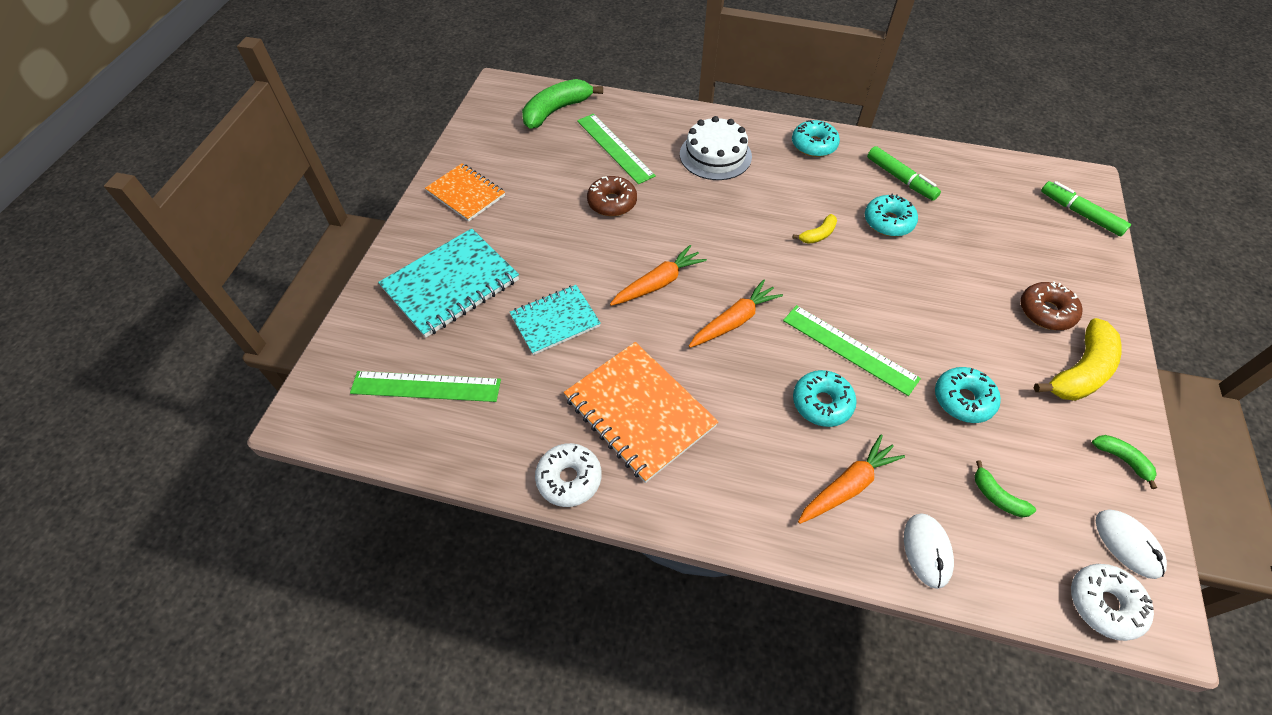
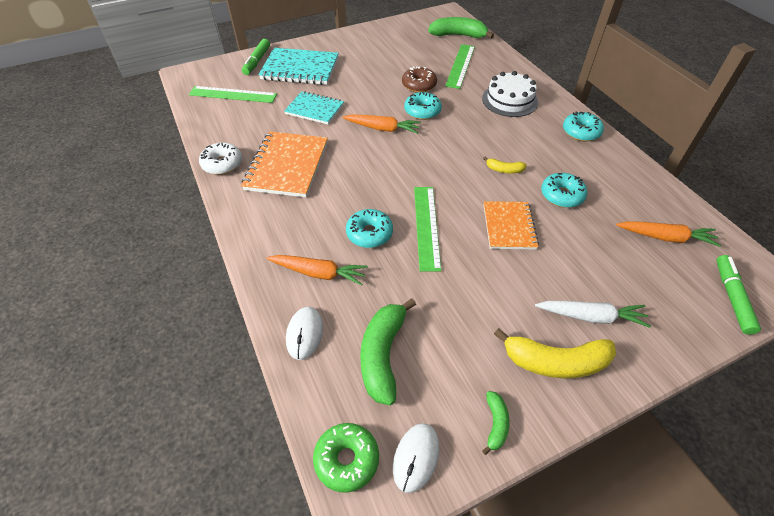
camera: 50 degrees right, 5 degrees down
(426, 386) = (233, 94): green ruler -> green ruler turned 45 degrees counterclockwise
(466, 194) = (361, 42): orange notebook -> orange notebook (509, 226)
(734, 321) = (390, 169): orange carrot -> orange carrot (665, 237)
(900, 179) = (612, 183): green marker -> green marker (257, 61)
(927, 551) = (304, 333): white mouse -> white mouse turned 45 degrees counterclockwise
(963, 400) = (448, 301): turquoise donut -> turquoise donut (422, 111)
(997, 497) = (382, 355): green banana -> green banana, size x2.00
(1046, 312) = (591, 316): brown donut -> white carrot
(1104, 604) = (347, 459): white donut -> green donut

